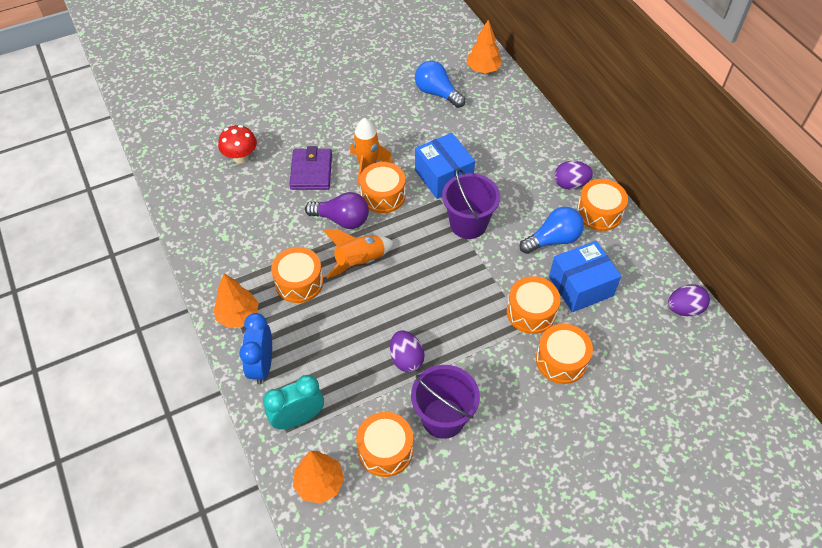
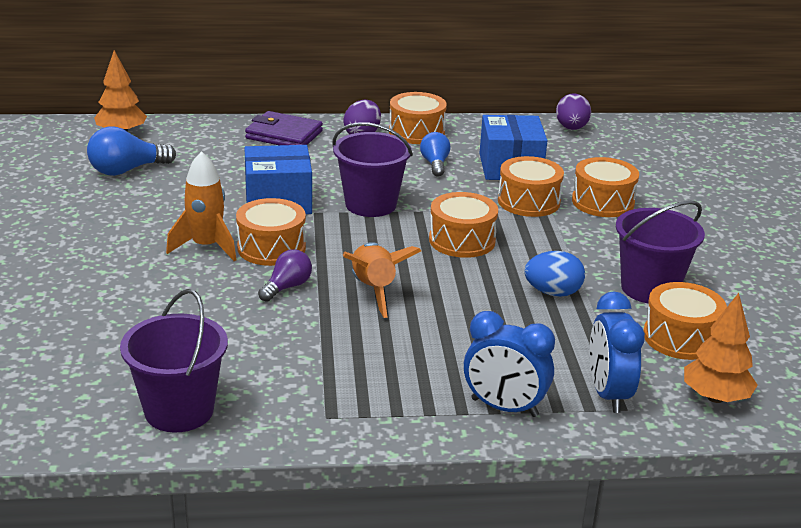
camera: 70 degrees left, 25 degrees down
(204, 221) = (179, 410): none -> purple bucket
(238, 316) = (400, 412): orange tree -> none
(241, 157) = (72, 348): red mushroom -> none
(298, 418) = (608, 394): turquoise clock -> blue clock
(299, 282) = (374, 345): orange drum -> orange drum (462, 240)
(311, 171) = (171, 292): purple wallet -> purple wallet (284, 135)
(342, 219) = (287, 287): purple light bulb -> purple light bulb, size x0.65
(406, 359) = (553, 293): purple egg -> blue egg
(553, 240) = (435, 164): blue light bulb -> blue light bulb, size x0.65

